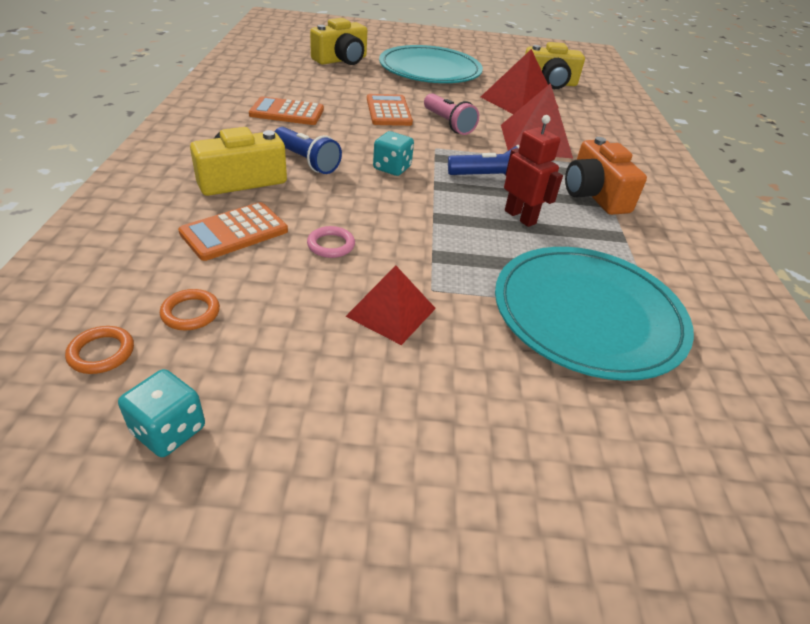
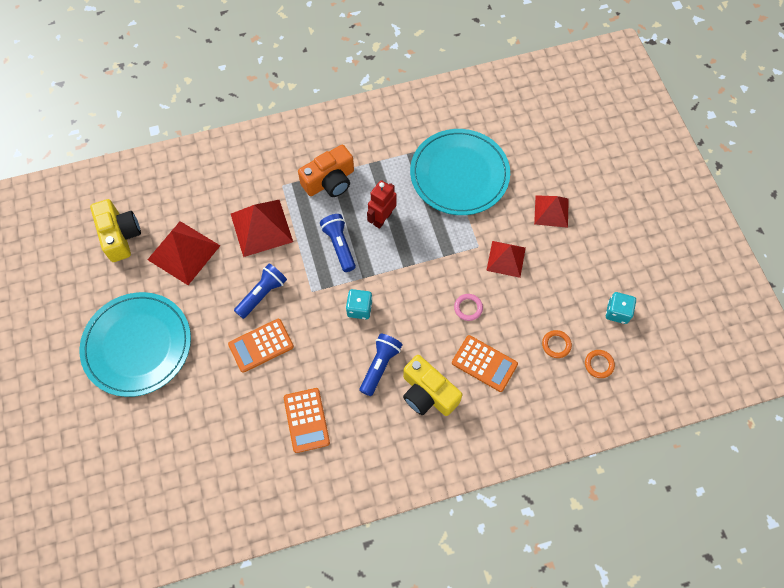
camera: 105 degrees left, 25 degrees up
(341, 60) = (152, 435): yellow camera -> none
(448, 124) = (262, 294): pink flashlight -> blue flashlight
(467, 416) = (551, 211): none -> red pyramid

